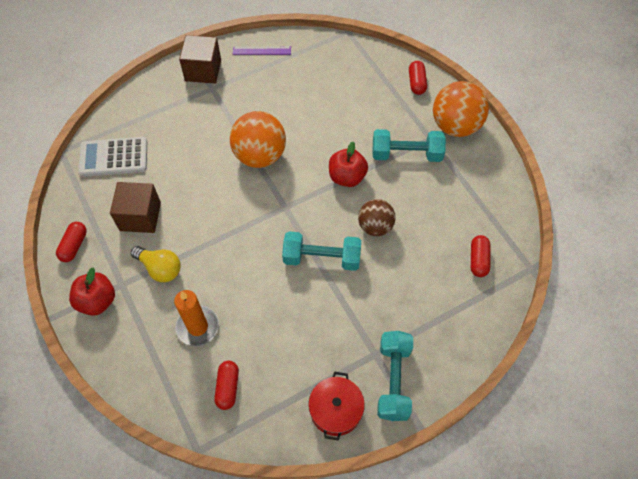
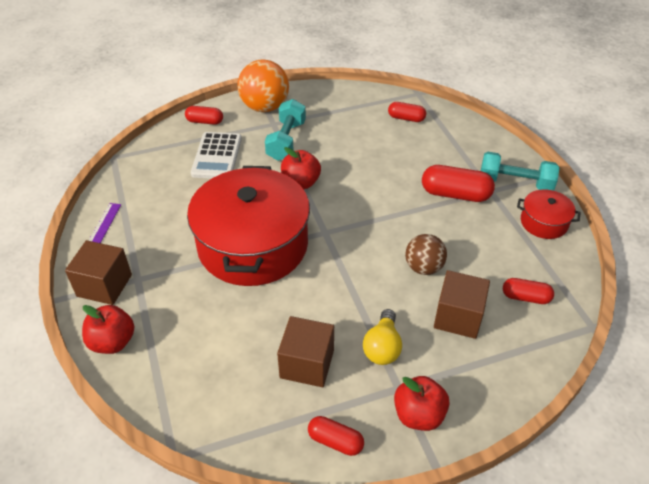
camera: 80 degrees left, 15 degrees down
(114, 157) = (207, 390): white calculator -> white calculator (217, 156)
(151, 91) = (113, 342): none -> red apple
(160, 268) = (382, 347): yellow light bulb -> yellow light bulb turned 150 degrees clockwise
(197, 327) = (458, 317): orange candle -> brown cube
(260, 155) = (252, 245): orange ball -> red pot
(321, 258) = (389, 212): turquoise dumbbell -> none
(361, 318) = (455, 194): none -> red capsule
(375, 226) = (361, 172): brown ball -> brown ball (423, 267)

